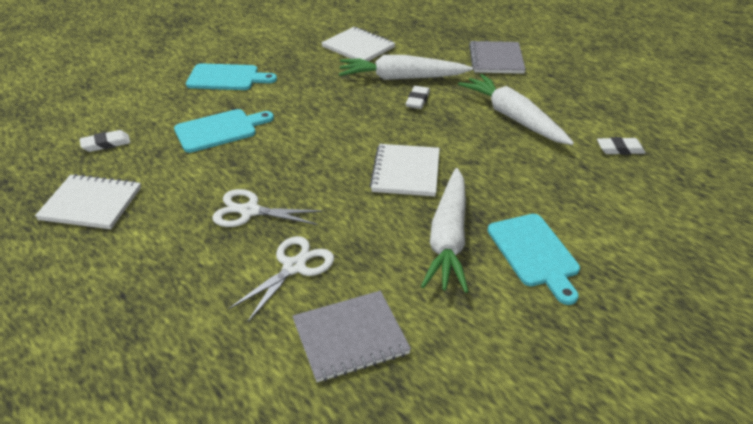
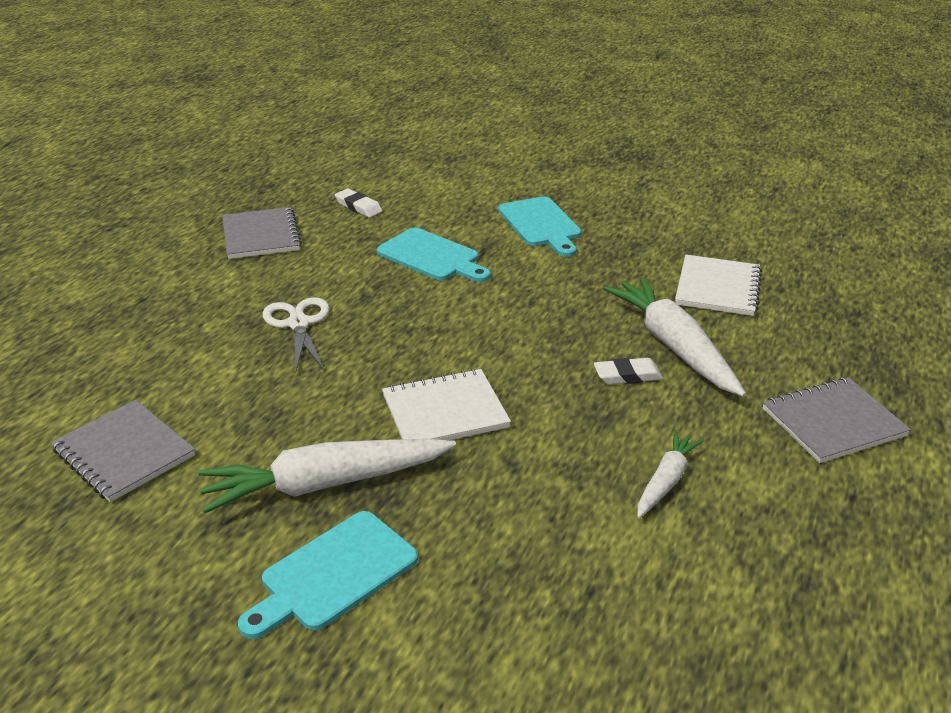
camera: 65 degrees right, 5 degrees down
(91, 203) = (261, 235): white notebook -> grey notebook
(294, 267) = (220, 382): white scissors -> none
(513, 118) = (666, 481): white carrot -> white carrot, size x0.55
(620, 149) = (679, 632): white eraser -> none

